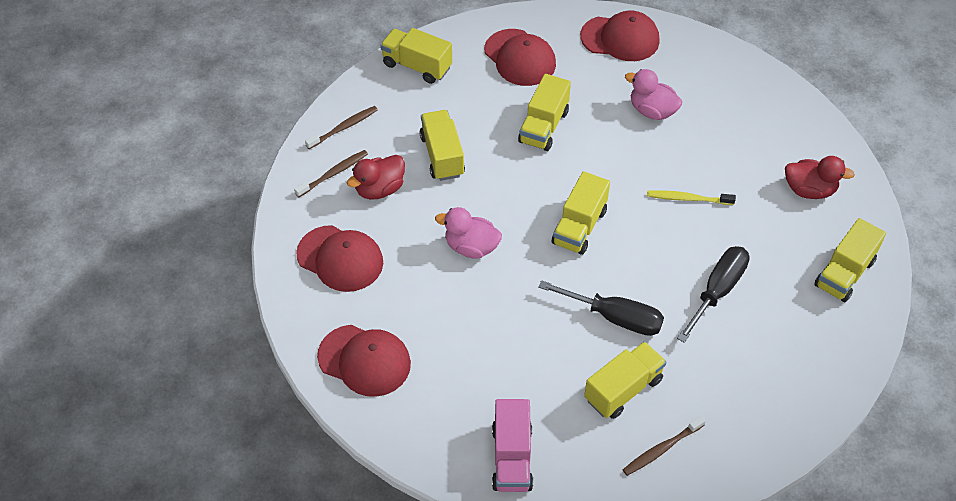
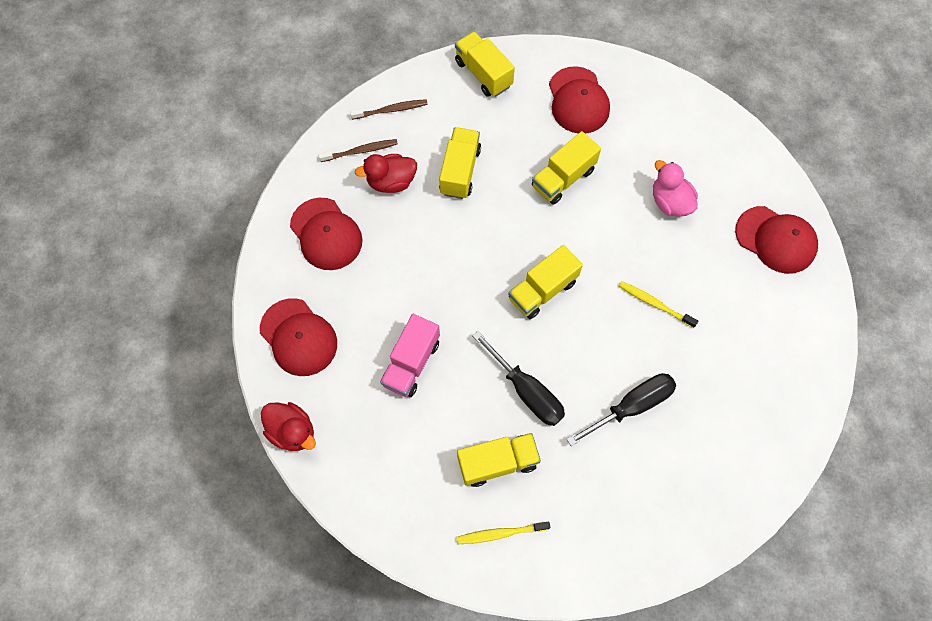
camera: 25 degrees right, 15 degrees up
(471, 247) = (439, 270): pink duck -> none
(511, 457) = (371, 481): pink truck -> pink truck (411, 363)
(620, 38) = (680, 116): red cap -> red cap (776, 240)
(661, 449) = (500, 533): brown toothbrush -> yellow toothbrush
(809, 190) = (773, 343): red duck -> red duck (292, 431)
(844, 273) = (759, 440): yellow truck -> none

